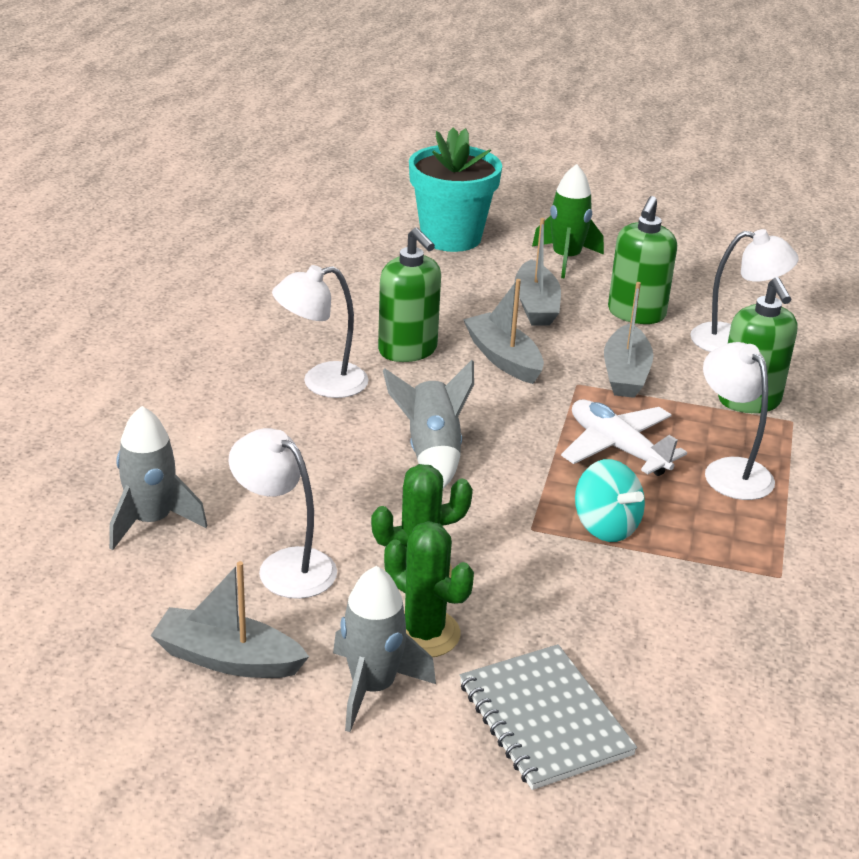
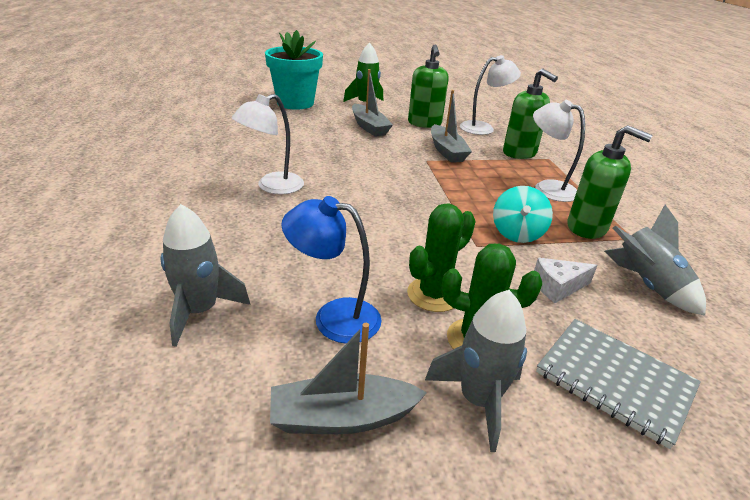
camera: 25 degrees left, 0 degrees up
(285, 565) = (334, 317): white lamp -> blue lamp
(408, 350) = (314, 160): green soap dispenser -> green soap dispenser (587, 228)
(432, 452) = (376, 213): grey rocket -> grey rocket (646, 285)
(503, 358) = (374, 155): grey boat -> none
(587, 607) = (557, 287): none -> white cheese
(605, 526) = (517, 233): turquoise spinning top -> turquoise spinning top turned 75 degrees clockwise
(617, 448) = (479, 188): white plane -> none

